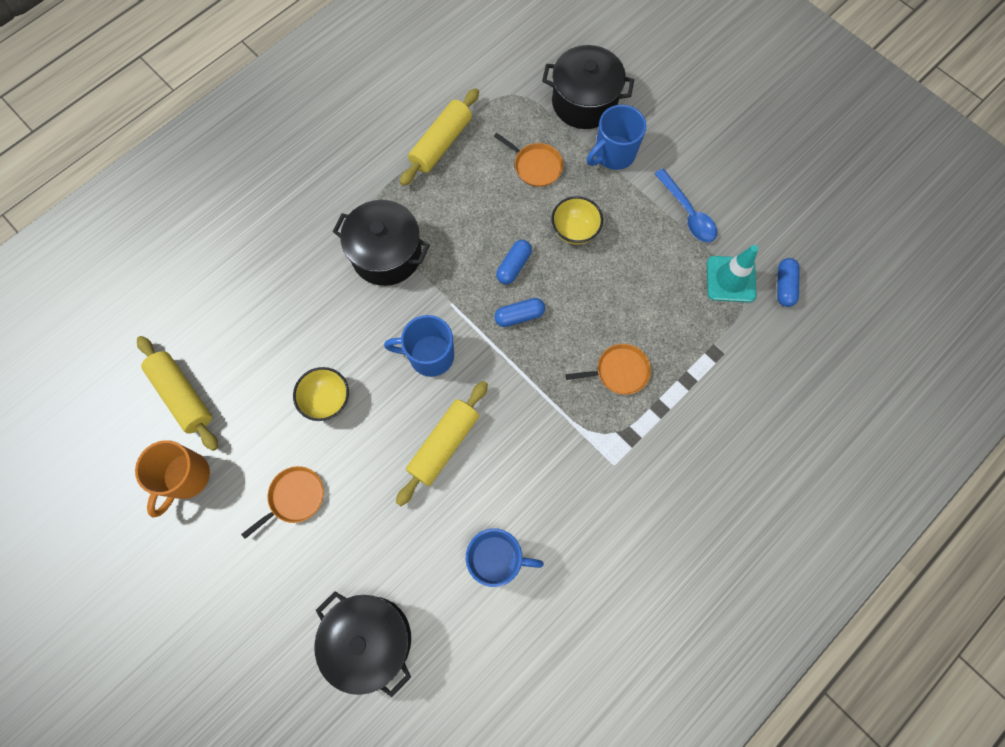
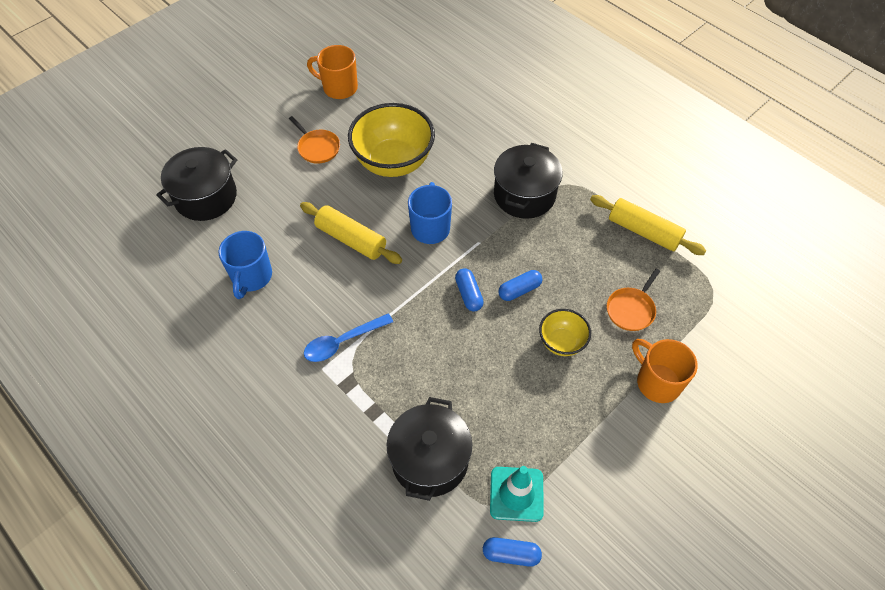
camera: 90 degrees right, 15 degrees down
(183, 395) = (400, 80): yellow rolling pin -> none
(327, 400) = (393, 162): yellow bowl -> yellow bowl, size x1.92
(513, 266) = (519, 290): blue capsule -> blue capsule turned 60 degrees counterclockwise
(584, 102) = (717, 356): black pot -> black pot (430, 460)
(613, 154) = (657, 382): blue mug -> orange mug
(619, 371) = (412, 377): orange pan -> none
(688, 213) = (594, 454): blue spoon -> blue spoon (342, 342)

